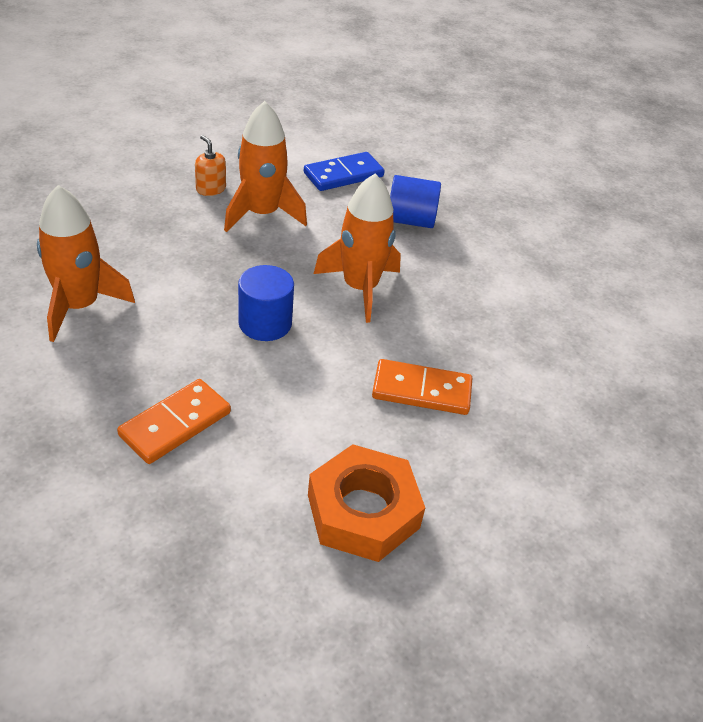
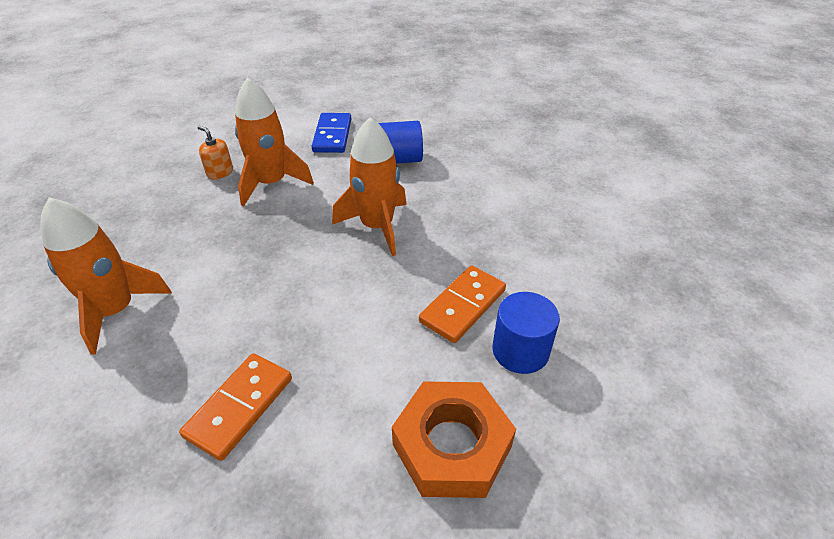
camera: 10 degrees left, 0 degrees up
(265, 323) = (301, 280): blue cylinder -> blue cylinder (520, 350)
(343, 175) = (332, 135): blue domino -> blue domino turned 45 degrees counterclockwise
(421, 391) = (463, 306): orange domino -> orange domino turned 45 degrees counterclockwise

